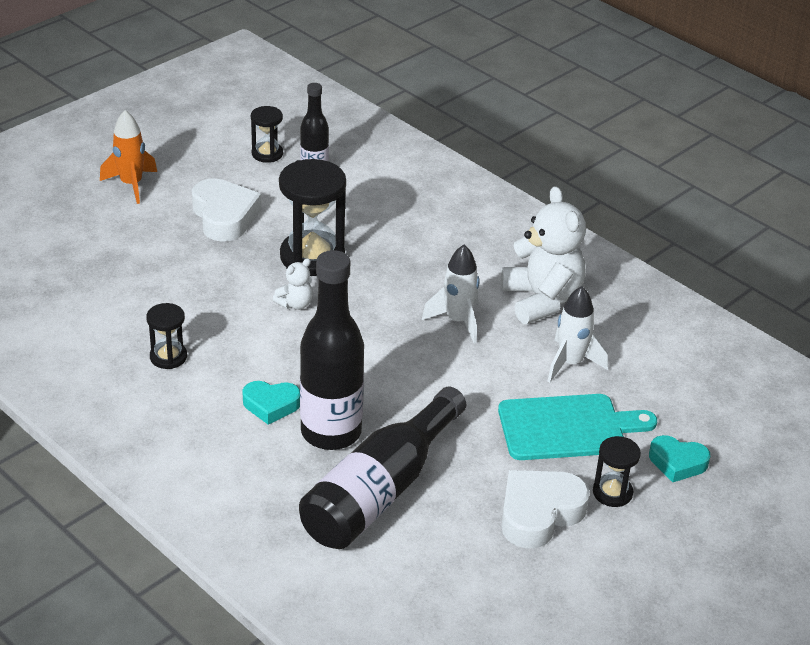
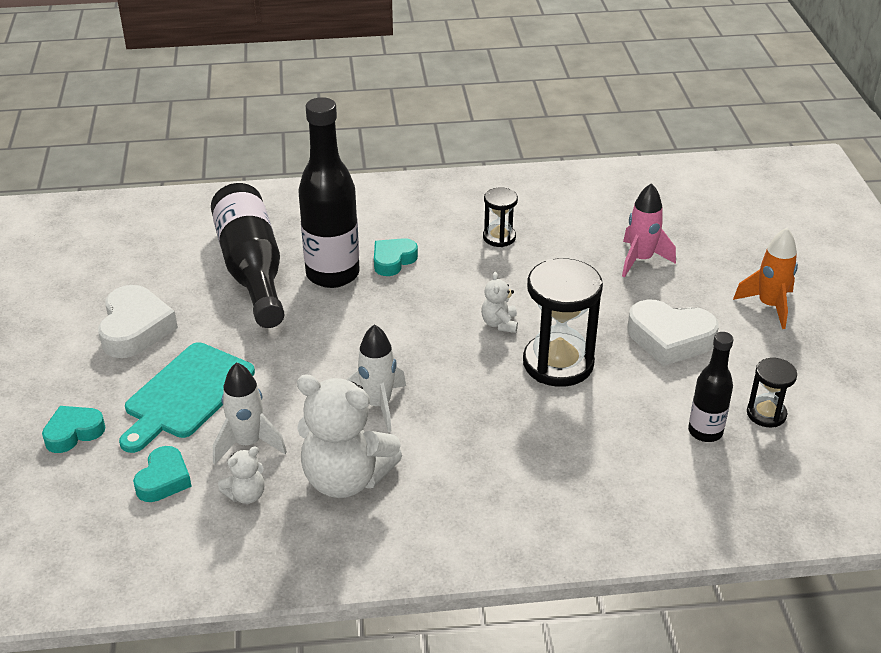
camera: 130 degrees right, 0 degrees up
(126, 264) = (641, 260): none -> pink rocket
(611, 336) = (246, 495): none -> white teddy bear
(612, 492) = (100, 376): black hourglass -> none
(651, 384) = (164, 480): none -> turquoise heart

